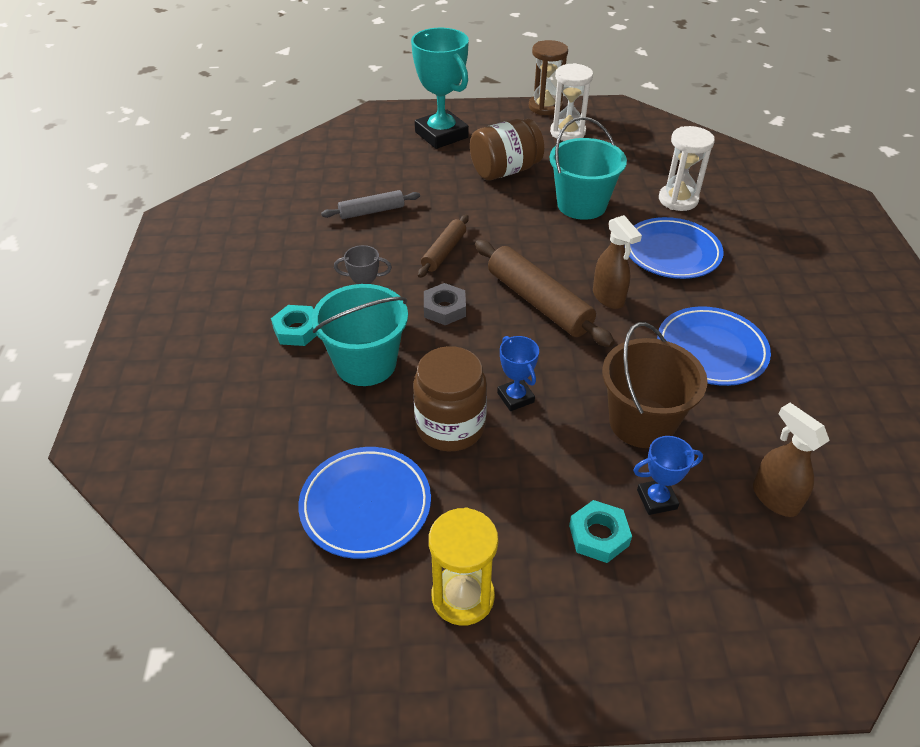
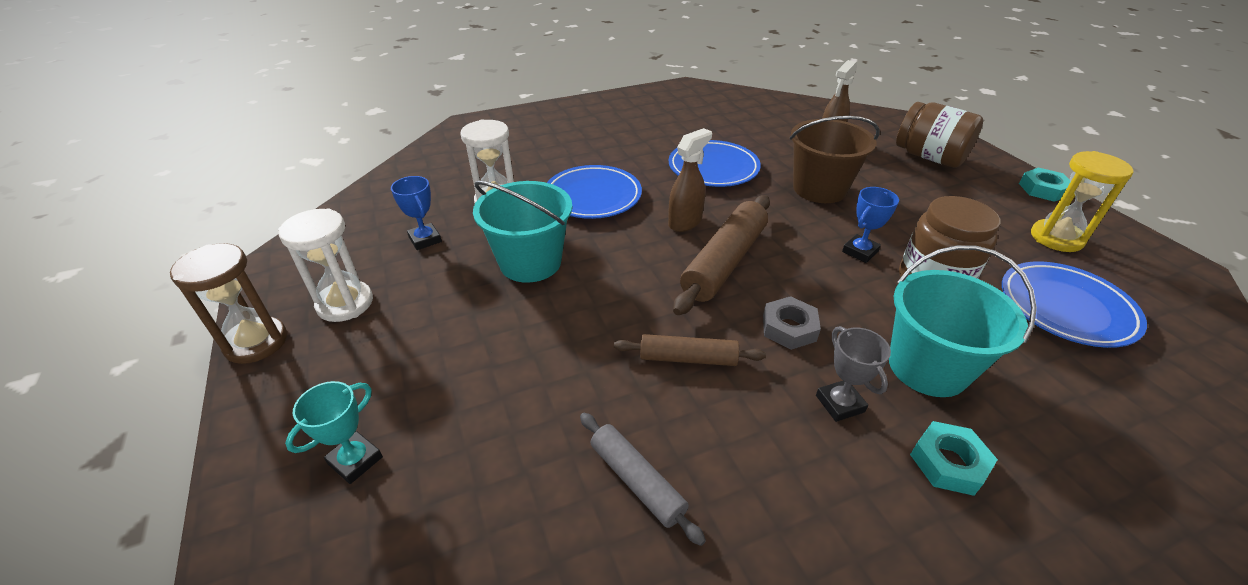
camera: 110 degrees left, 5 degrees down
(441, 135) = (355, 460): turquoise trophy -> turquoise trophy, size x0.49
(505, 170) = (466, 345): brown jar -> brown jar (929, 157)
(598, 535) = (936, 193): turquoise nut -> turquoise nut (1043, 189)
(656, 499) = (880, 176): blue trophy -> blue trophy (425, 239)

